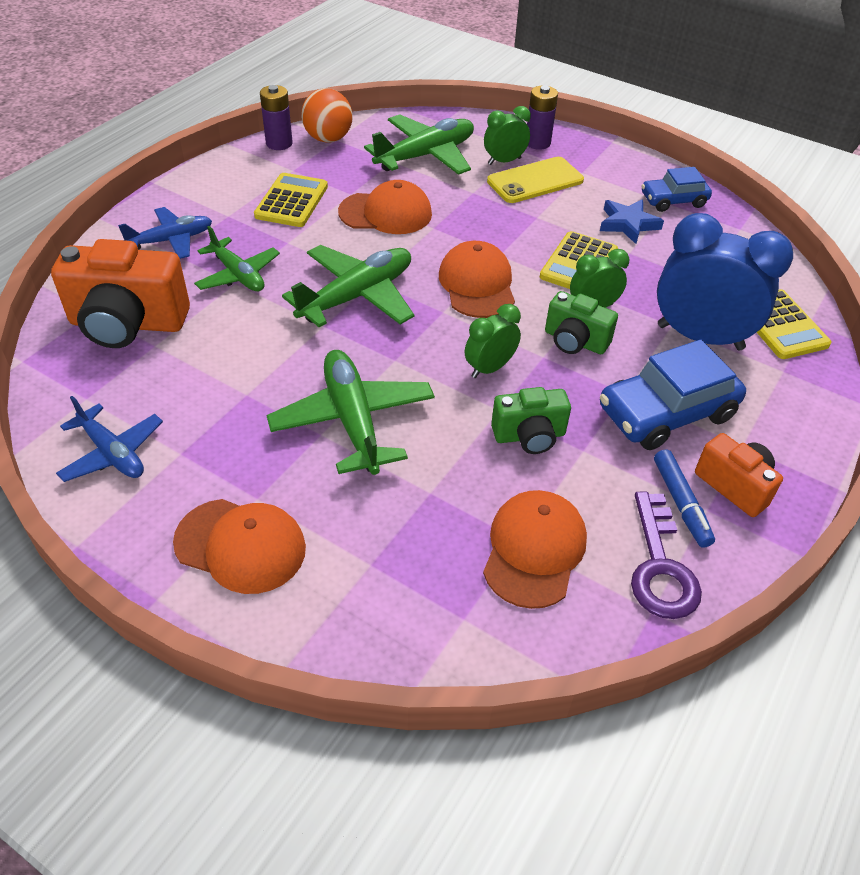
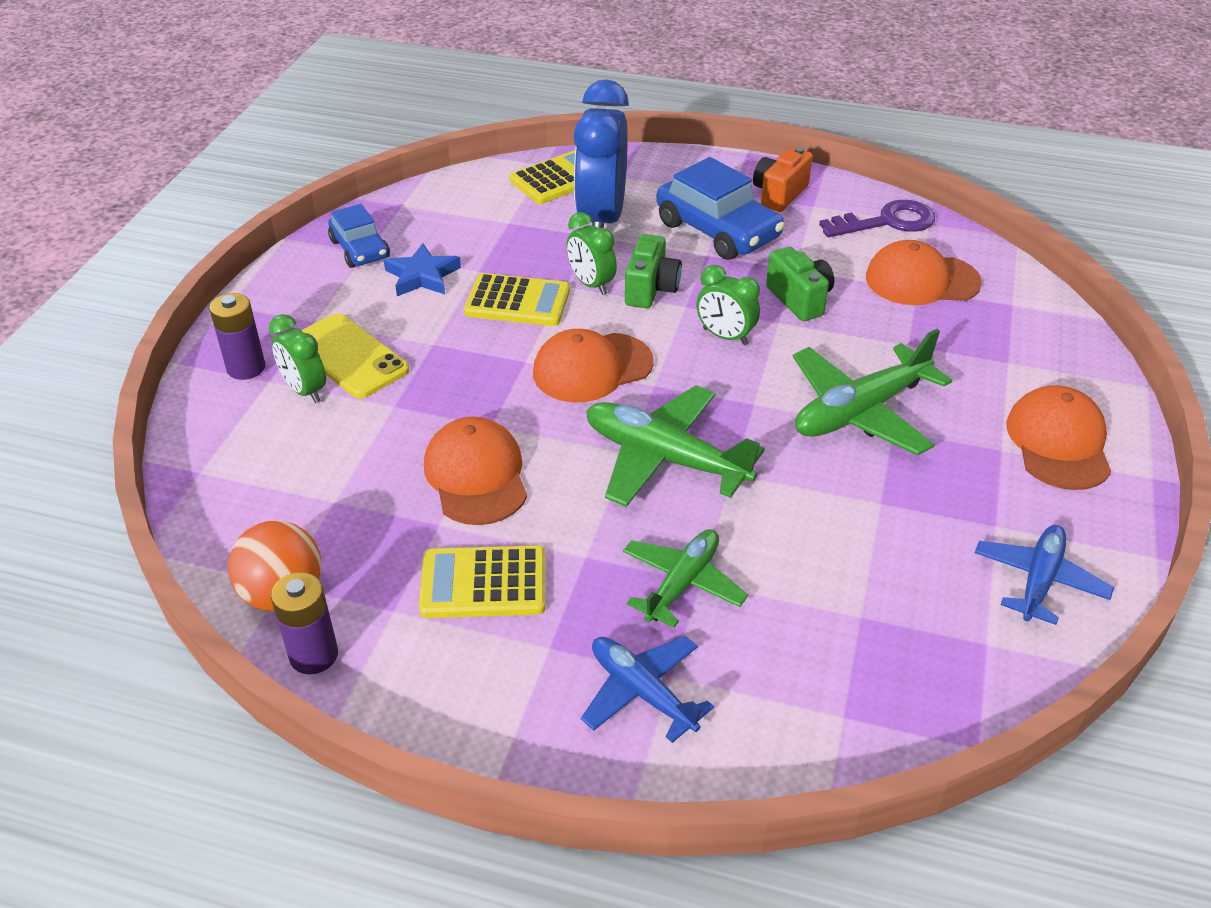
camera: 105 degrees left, 5 degrees down
(128, 324) = (842, 662): orange camera -> none
(425, 155) = (309, 469): green plane -> none
(681, 503) = (817, 217): blue marker -> none

